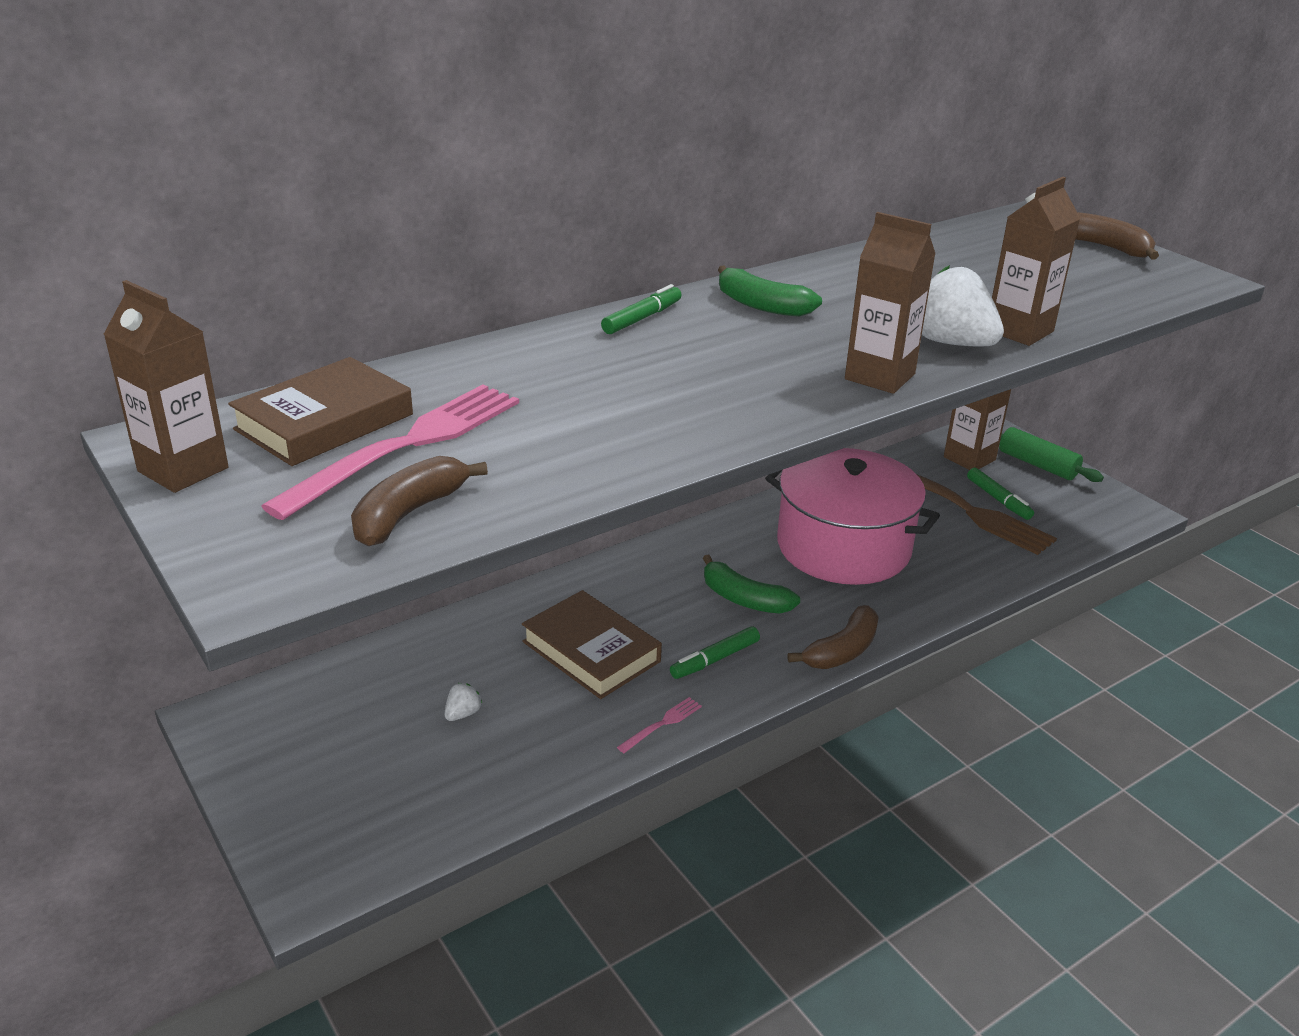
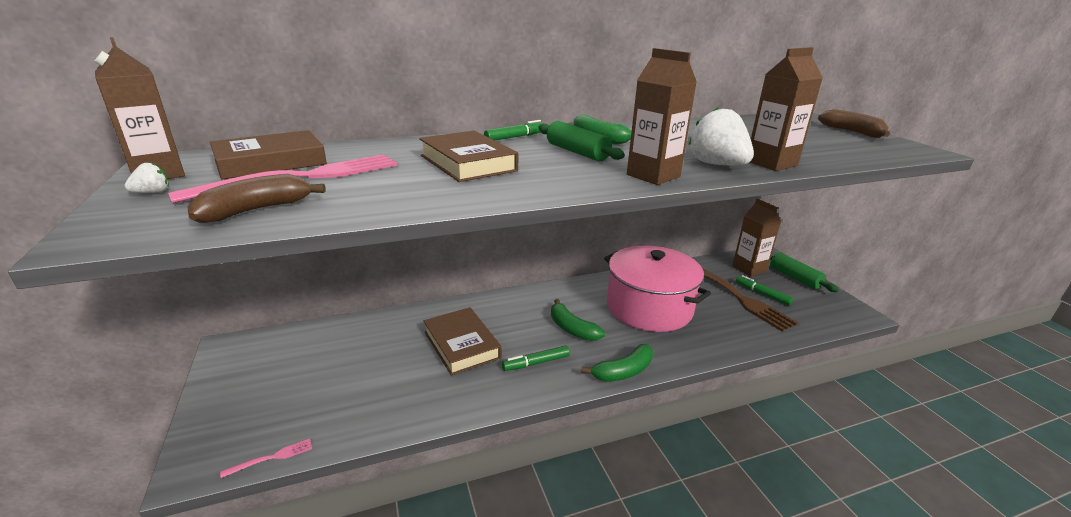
camera: 15 degrees right, 5 degrees down
(463, 714) = (363, 369): white strawberry -> white strawberry (152, 192)
(615, 385) = (468, 163): none -> brown book
(662, 724) = (481, 399): pink fork -> pink fork (272, 457)
(752, 341) = (577, 152): none -> green rolling pin
(842, 651) = (623, 372): brown banana -> green banana
(998, 499) = (762, 294): green marker -> green marker turned 150 degrees clockwise

